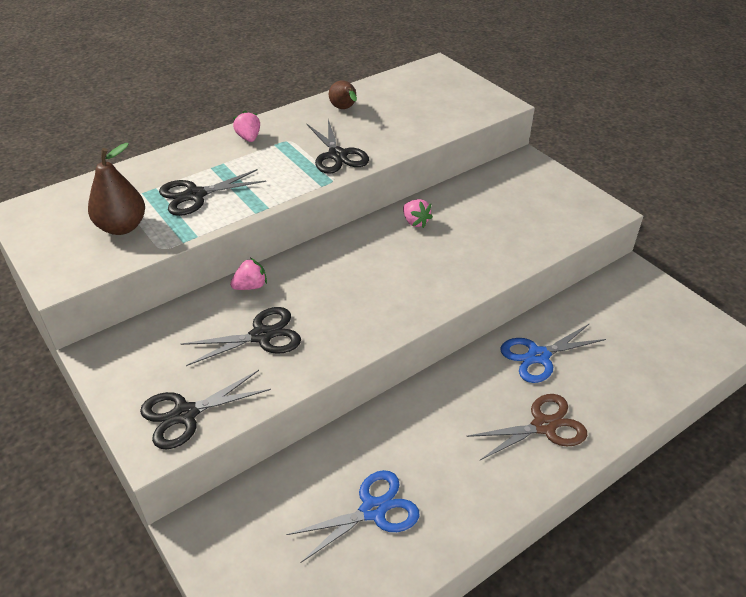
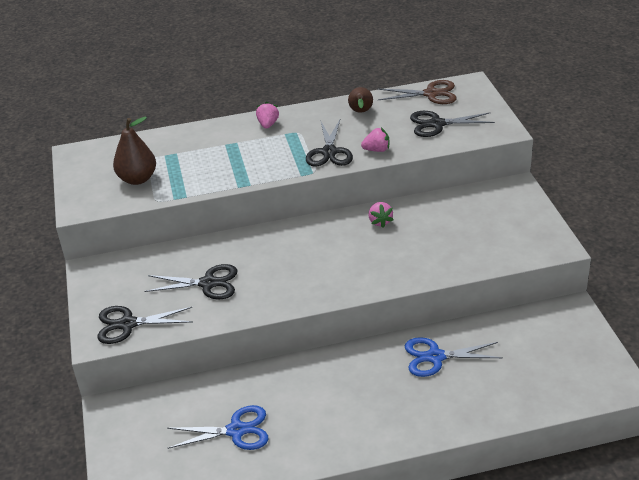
camera: 25 degrees right, 5 degrees down
(195, 195) = (202, 164): black scissors -> black scissors (437, 124)
(250, 286) = (220, 245): pink strawberry -> pink strawberry (377, 150)
(544, 426) = (403, 410): brown scissors -> brown scissors (431, 94)

